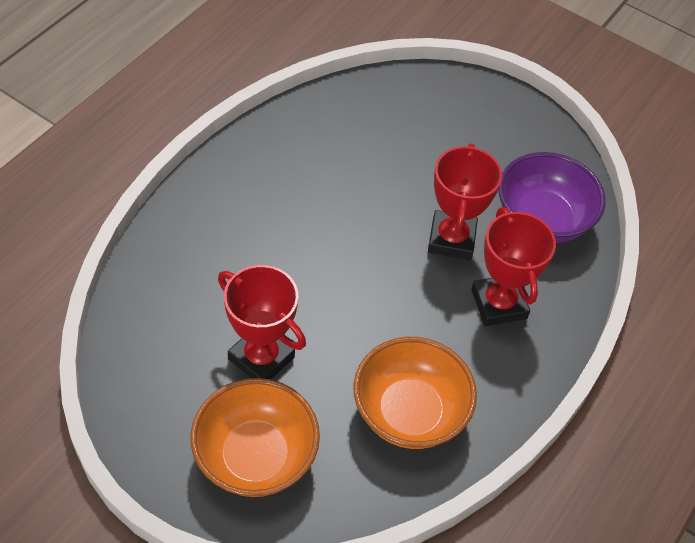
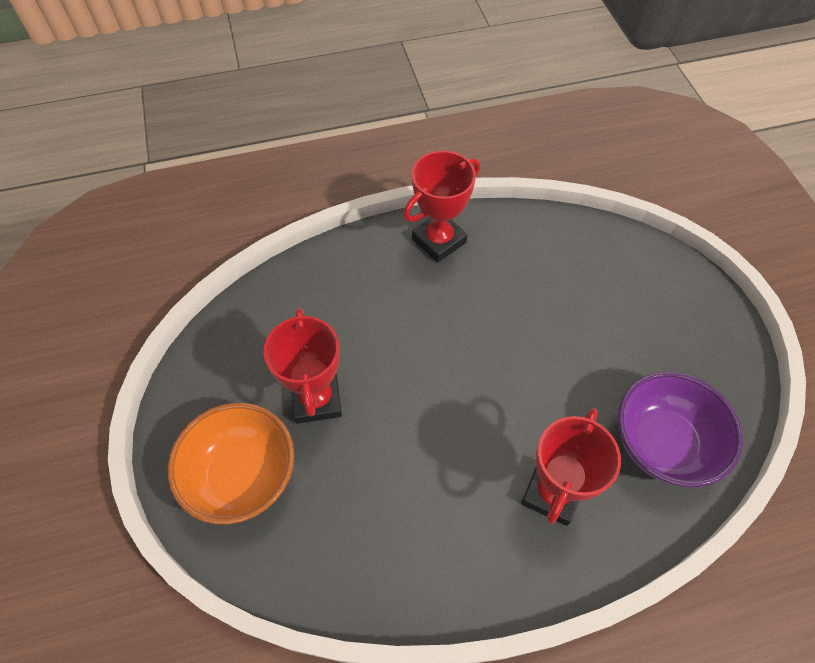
camera: 45 degrees right, 5 degrees up
(409, 412) = (389, 532): orange bowl -> none
(451, 239) = (559, 406): red trophy -> red trophy (439, 241)

